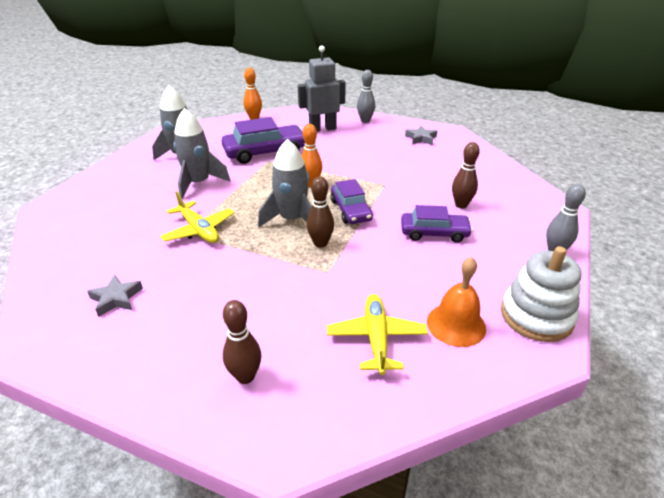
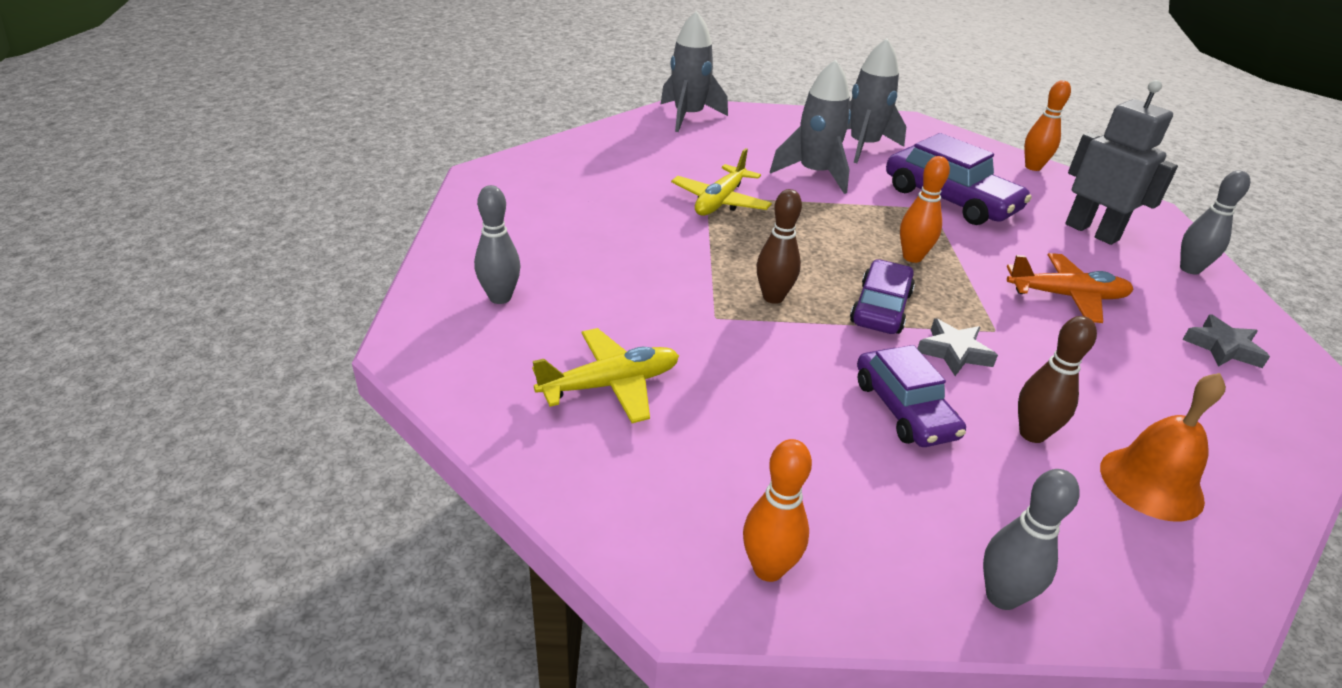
camera: 65 degrees right, 0 degrees up
(116, 298) = (570, 190): grey star -> grey star (954, 352)
(245, 376) = (500, 297): brown bowling pin -> grey bowling pin
(292, 220) = (805, 262): grey rocket -> grey rocket (688, 116)
(350, 210) = (880, 308): purple car -> purple car turned 150 degrees clockwise
(369, 156) = (1066, 296): none -> orange plane
(456, 324) = (684, 463): orange bell -> orange bell (1151, 483)
(536, 316) = (768, 568): white stacking toy -> orange bowling pin

